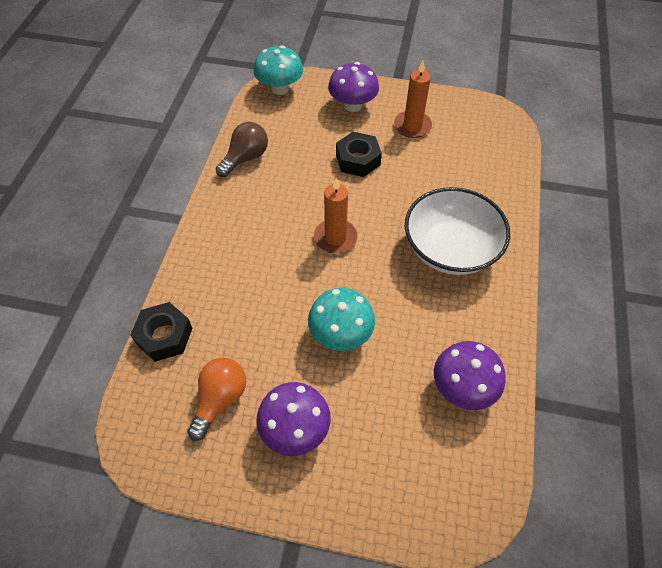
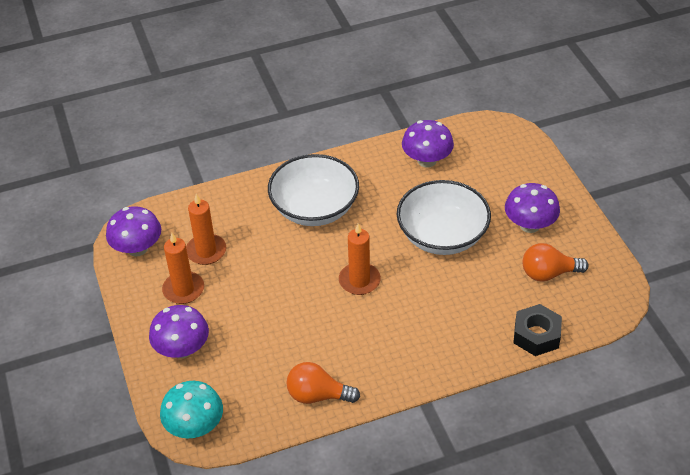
camera: 120 degrees left, 10 degrees down
(245, 158) = (318, 395): brown light bulb -> orange light bulb
(341, 334) = (442, 236): turquoise mushroom -> white bowl
(358, 160) = (258, 308): black nut -> none
(446, 154) = (206, 251): none -> orange candle
(478, 116) = (137, 248): none -> purple mushroom

